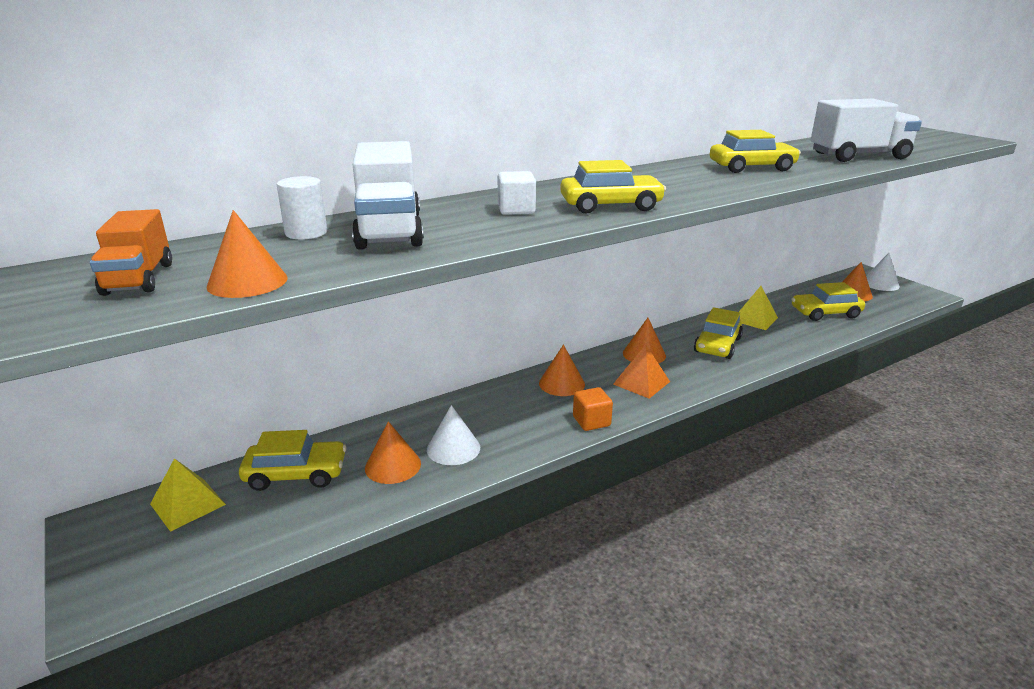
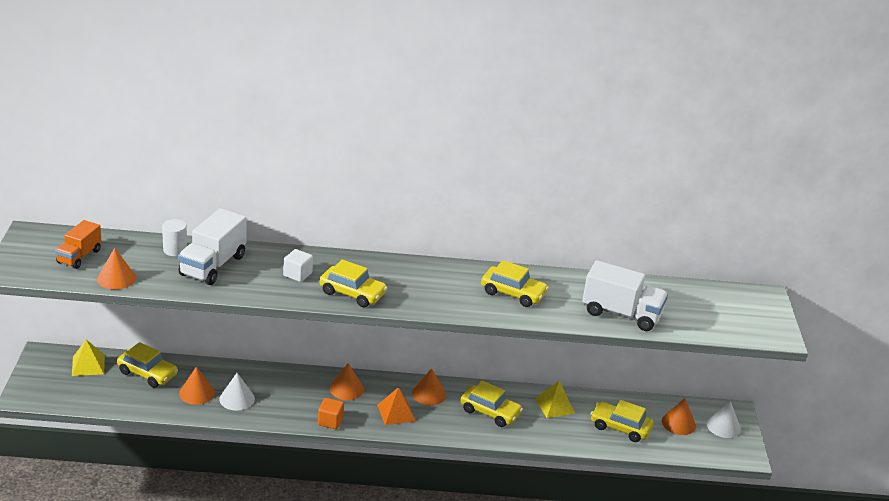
camera: 30 degrees right, 5 degrees up
(717, 345) = (490, 412): yellow car -> yellow car turned 120 degrees counterclockwise

